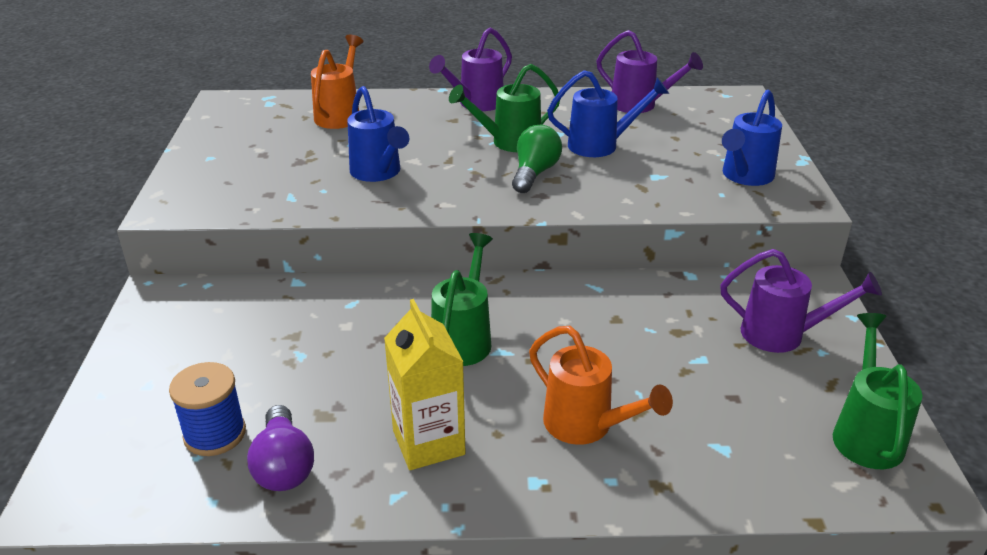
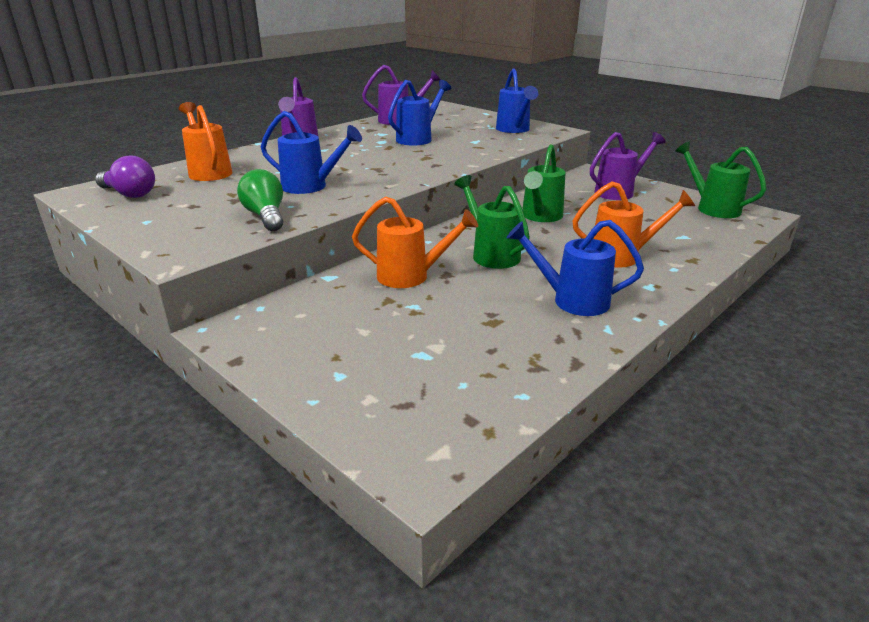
camera: 45 degrees left, 5 degrees down
(215, 434) = (448, 367): blue spool -> none
(284, 466) = (524, 354): purple light bulb -> purple light bulb (129, 194)
(353, 320) = (410, 276): none -> orange watering can
(428, 442) = (572, 300): yellow carton -> blue watering can
(509, 142) = (363, 151): green watering can -> green watering can (540, 216)
(534, 173) = (410, 158): green light bulb -> green light bulb (266, 216)

